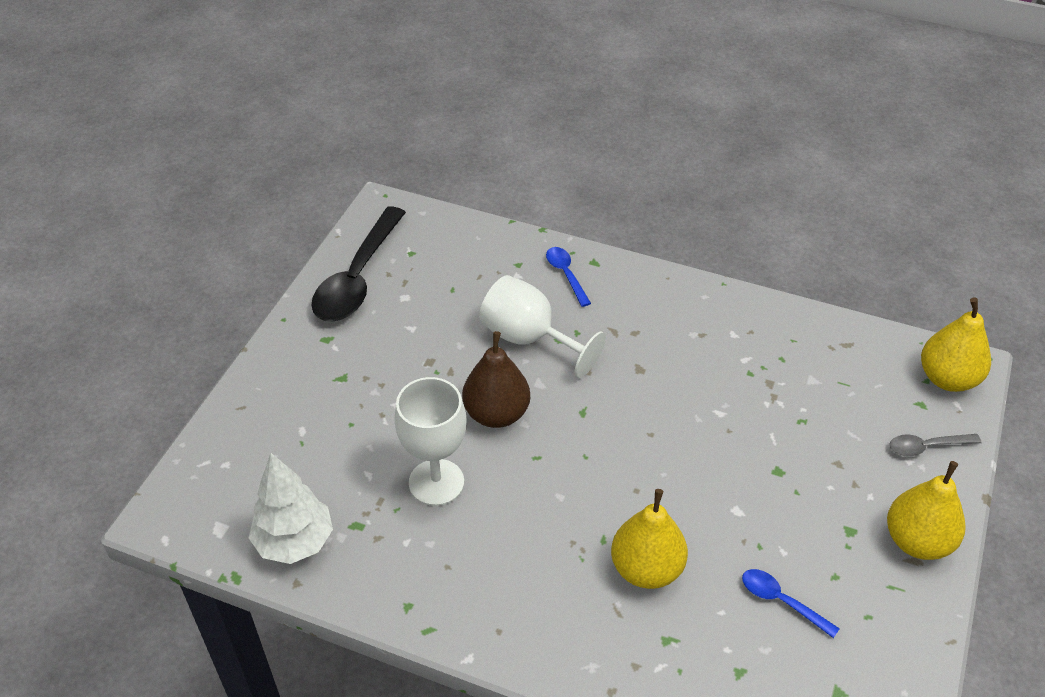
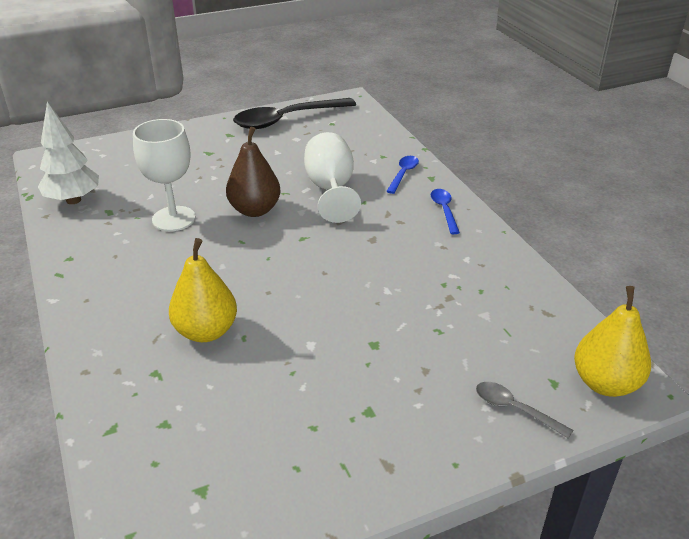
camera: 45 degrees right, 10 degrees down
(781, 601) = (254, 411): blue spoon -> blue spoon (444, 210)
(917, 541) = (410, 456): yellow pear -> none

